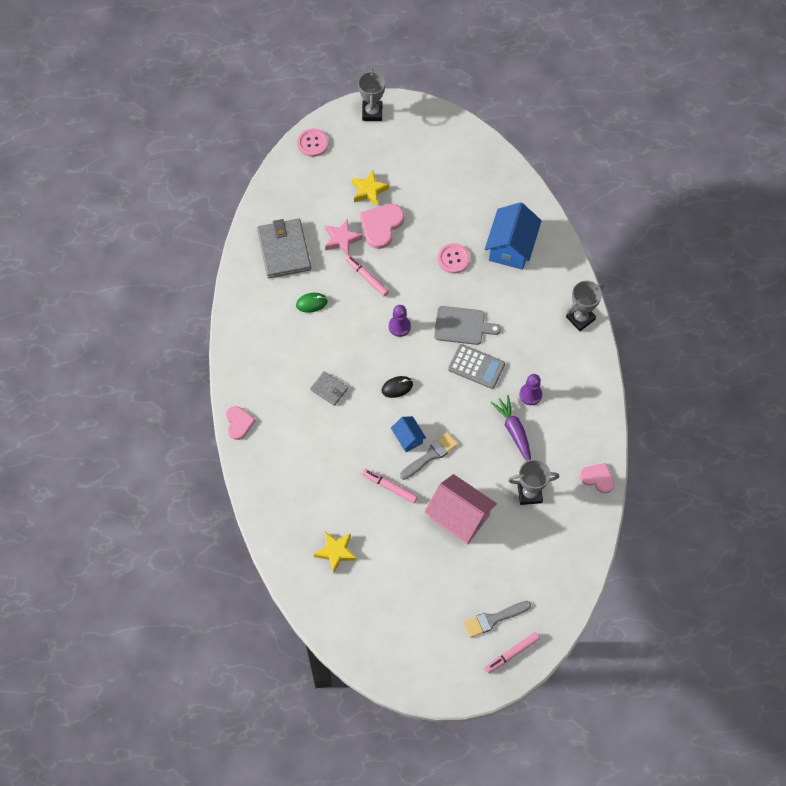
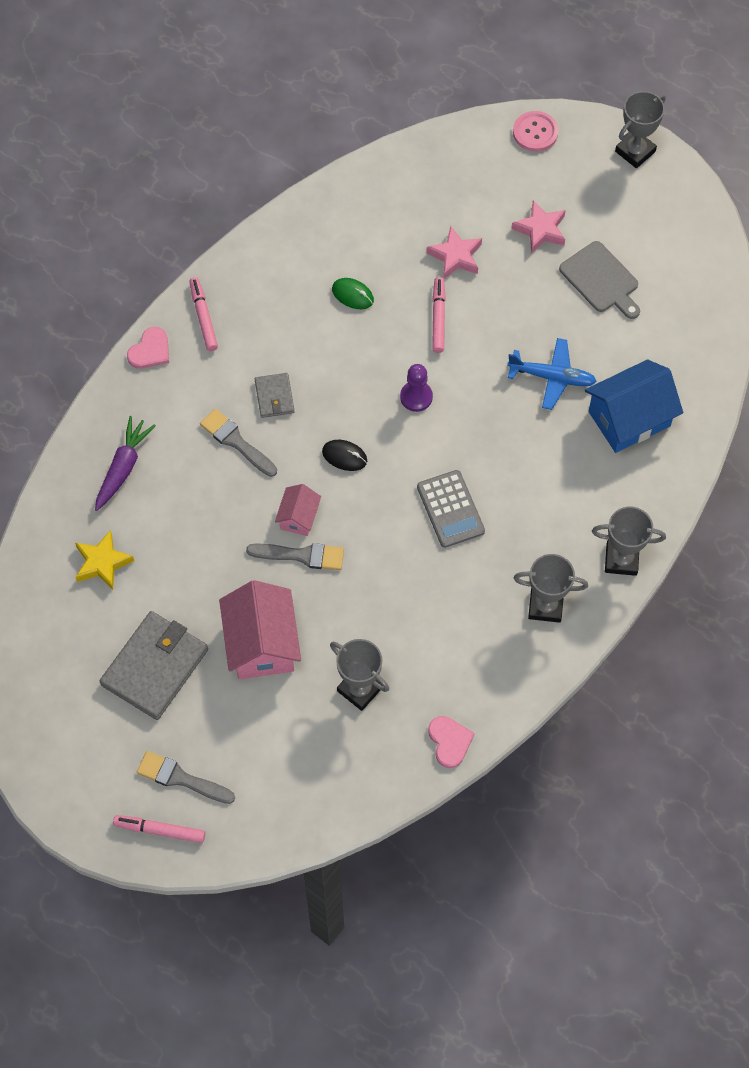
camera: 45 degrees right, 0 degrees up
(284, 250) = (384, 217): grey wallet -> grey wallet (155, 667)
(335, 429) = (236, 441): none -> grey brush
(369, 190) = (540, 230): yellow star -> pink star
(381, 226) = (513, 277): pink heart -> none
(390, 487) = (225, 549): pink marker -> pink marker (203, 317)
(408, 438) = (298, 517): blue house -> pink house
(453, 259) = (551, 377): pink button -> blue plane
(462, 326) = (483, 454): grey cutting board -> grey cutting board (601, 280)
(514, 431) = (415, 610): purple carrot -> purple carrot (123, 467)
(530, 395) = (475, 590): purple pawn -> none
(570, 372) = (545, 606): none -> grey trophy

